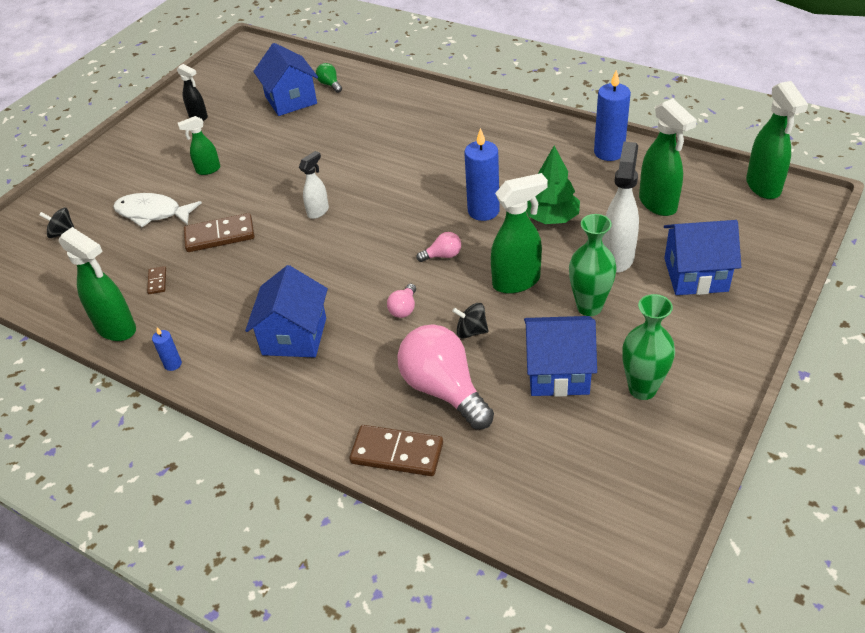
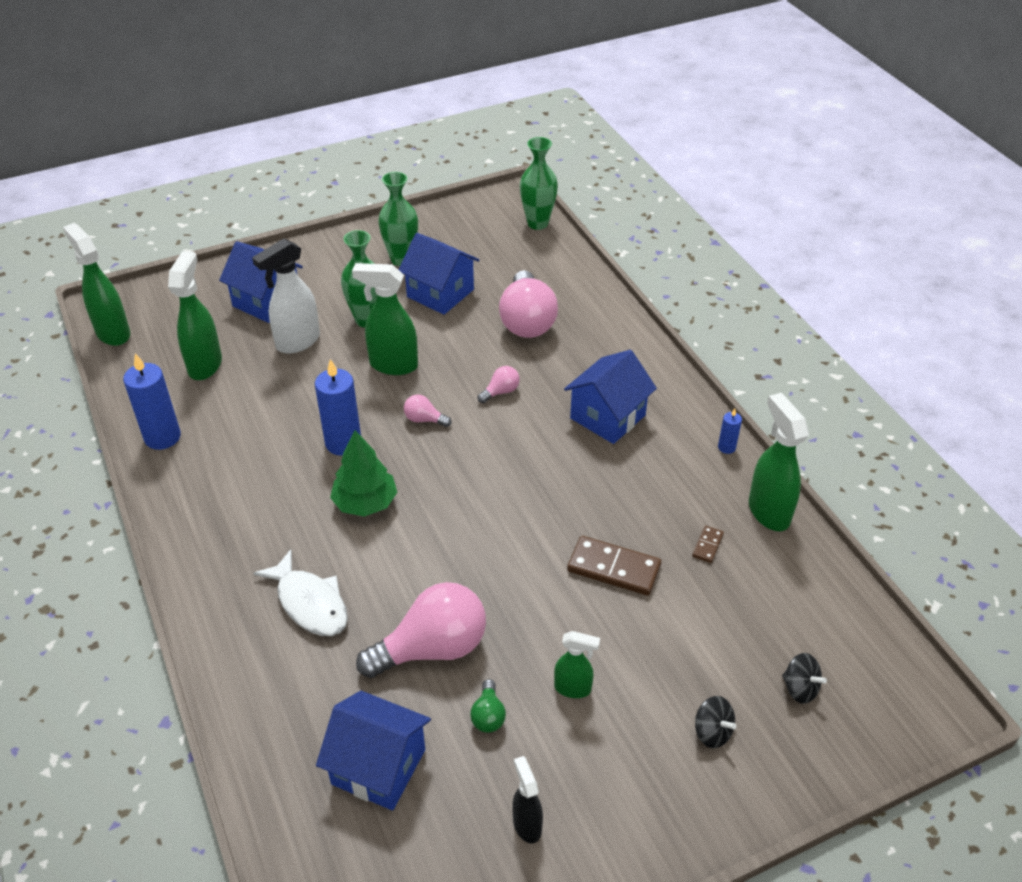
camera: 150 degrees left, 0 degrees up
(153, 213) = (675, 652): white fish -> white fish (309, 603)
(291, 100) = (378, 767): blue house -> blue house turned 75 degrees counterclockwise
(306, 148) = (432, 648): none -> pink light bulb
(318, 211) = (491, 537): white spray bottle -> none
(330, 84) = (302, 765): green light bulb -> green light bulb (488, 715)
(397, 453) = (592, 302): brown domino -> none
(471, 331) = (468, 348): black spinning top -> black spinning top (712, 732)
(551, 218) = (299, 402): green tree -> green tree (365, 503)
(557, 538) = (537, 223): none -> green vase
(763, 187) = (113, 333): green spray bottle -> green spray bottle turned 60 degrees counterclockwise

